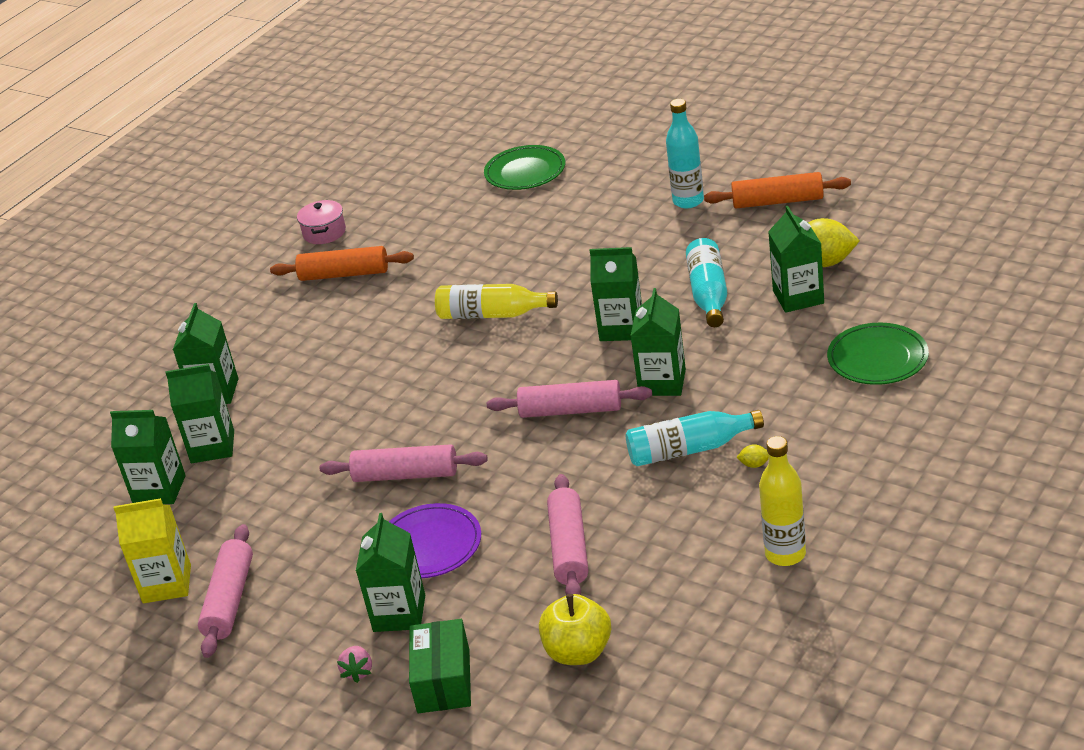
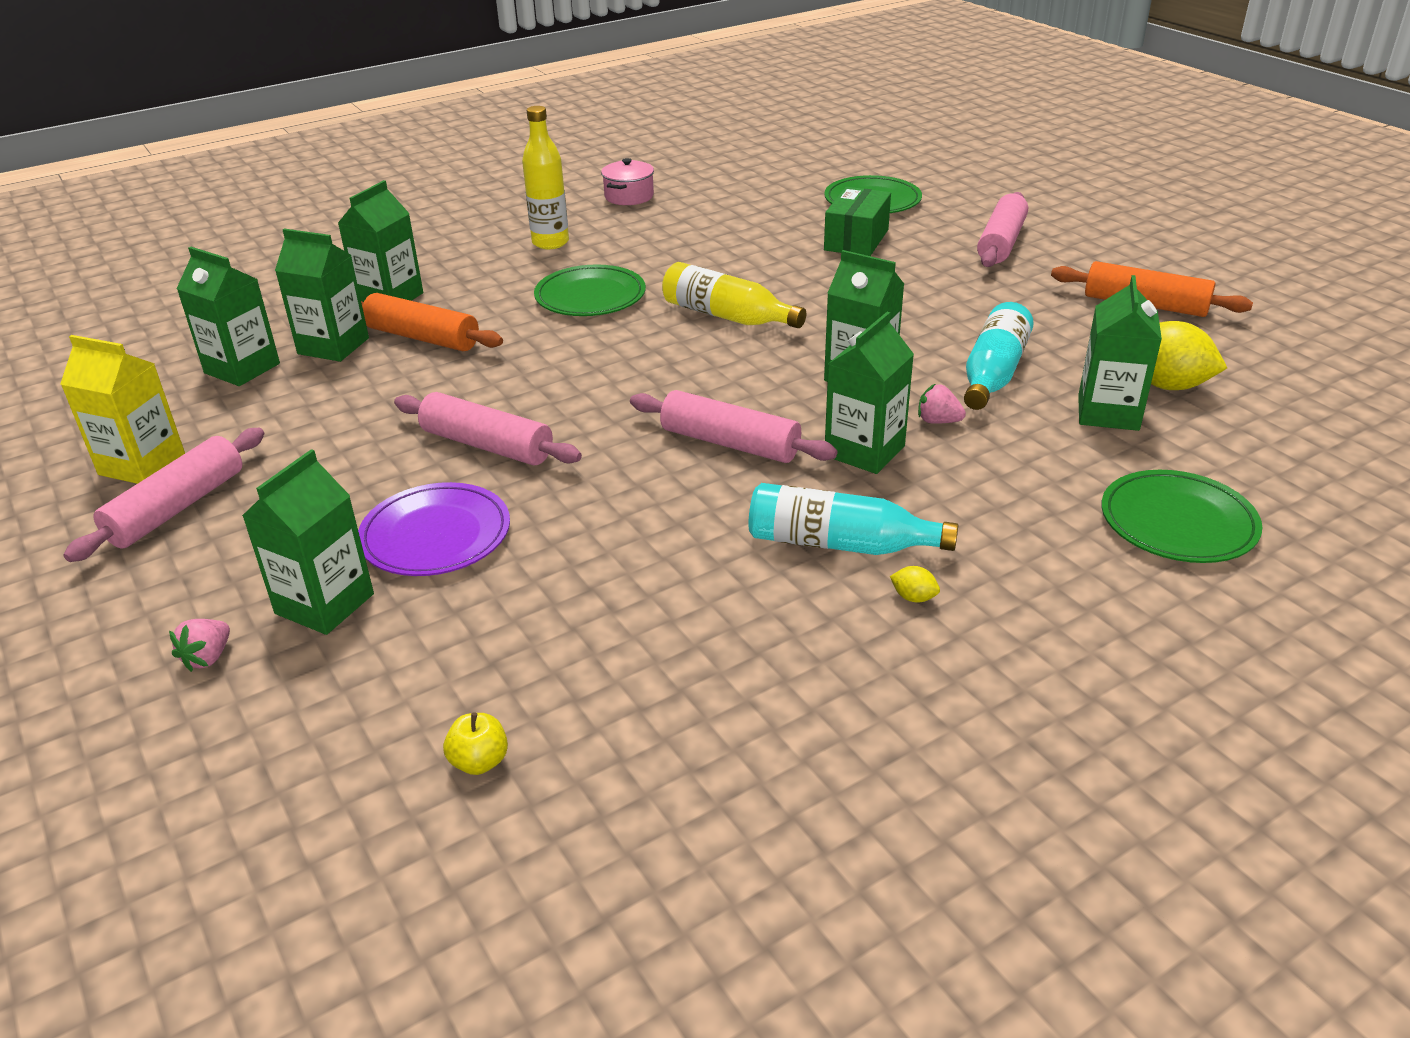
camera: 20 degrees right, 0 degrees up
(344, 274) = (613, 235): orange rolling pin -> orange rolling pin (422, 337)
(375, 335) = (590, 296): none -> green plate
(443, 681) = (285, 719): green box -> green box (856, 240)
(569, 547) = (591, 608): pink rolling pin -> pink rolling pin (1001, 242)
(578, 652) = (479, 762): yellow apple -> yellow apple, size x0.54
(688, 201) = (1034, 274): turquoise bottle -> none
(695, 343) = (938, 421): none -> pink strawberry
(785, 554) = (872, 747): yellow bottle -> yellow bottle (550, 243)

